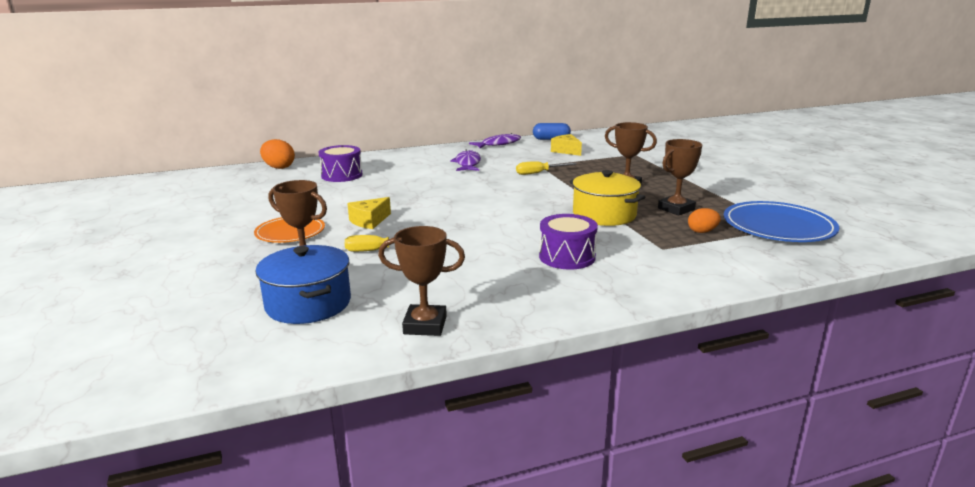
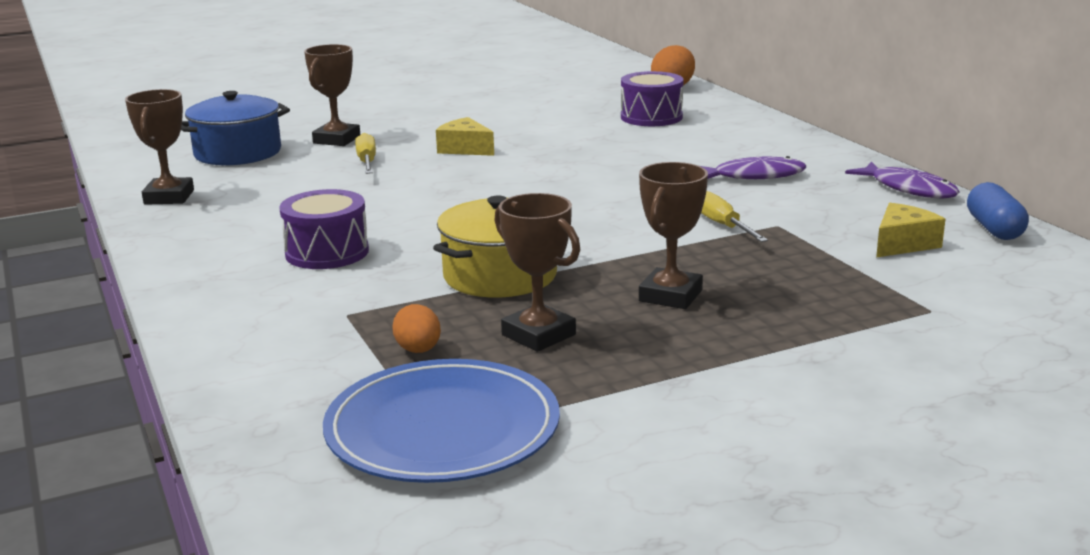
camera: 85 degrees right, 0 degrees up
(290, 232) = (426, 123): orange plate -> none

